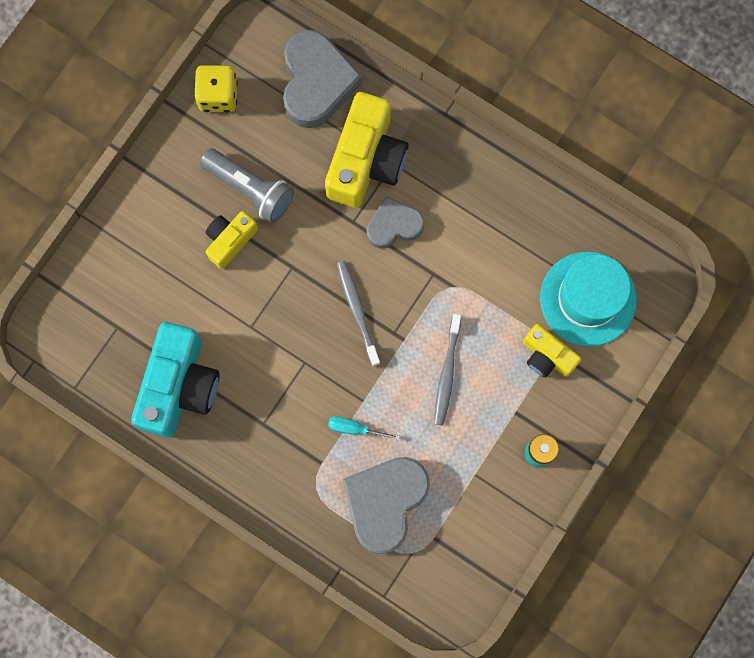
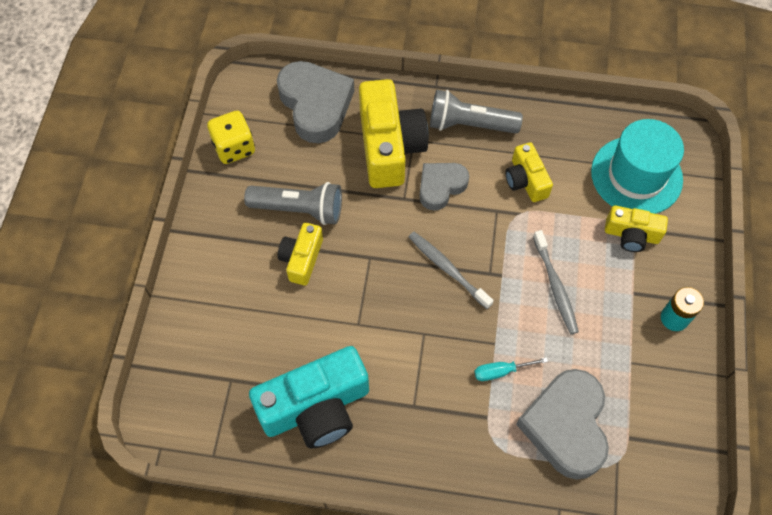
camera: 25 degrees left, 15 degrees down
(179, 386) = (316, 407): turquoise camera -> turquoise camera turned 75 degrees clockwise
(456, 171) = (469, 124): none -> grey flashlight
(478, 255) = (526, 180): none -> yellow camera

